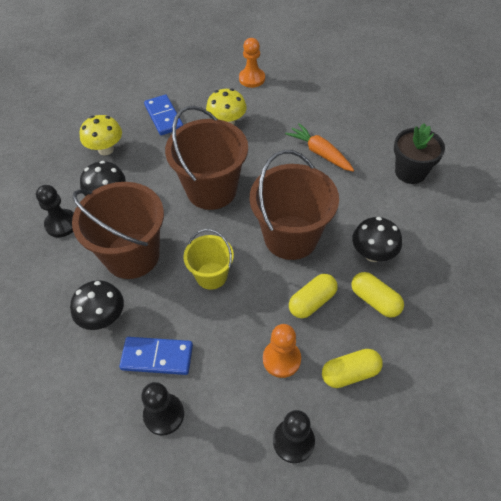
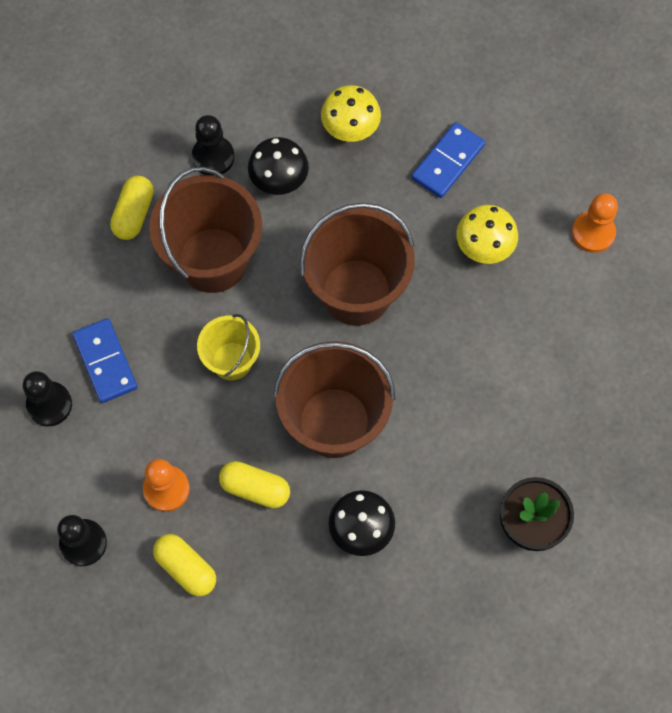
camera: 60 degrees right, 15 degrees up
(103, 318) = (121, 280): black mushroom -> none
(320, 153) = (497, 393): orange carrot -> none
(375, 300) = (294, 558): yellow capsule -> yellow capsule (134, 214)

